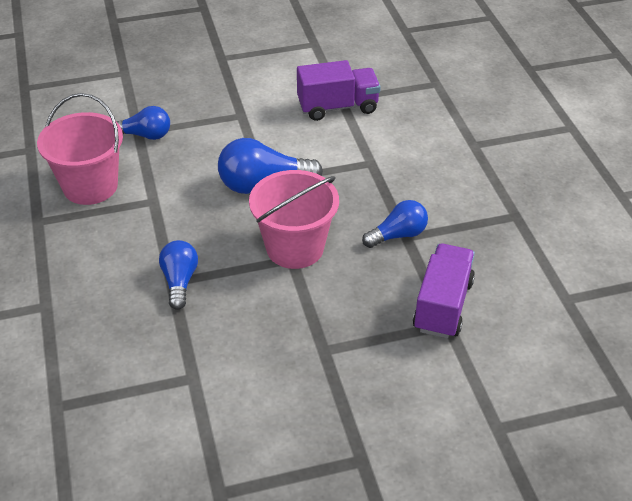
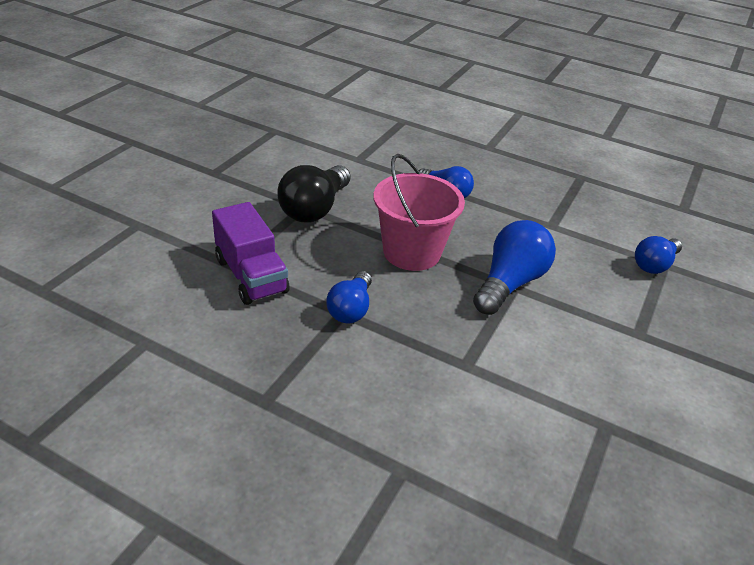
camera: 130 degrees right, 5 degrees down
(90, 186) = (602, 210): pink bucket -> none
(316, 340) = (315, 209): none -> black light bulb
(337, 107) = (591, 411): purple truck -> none

